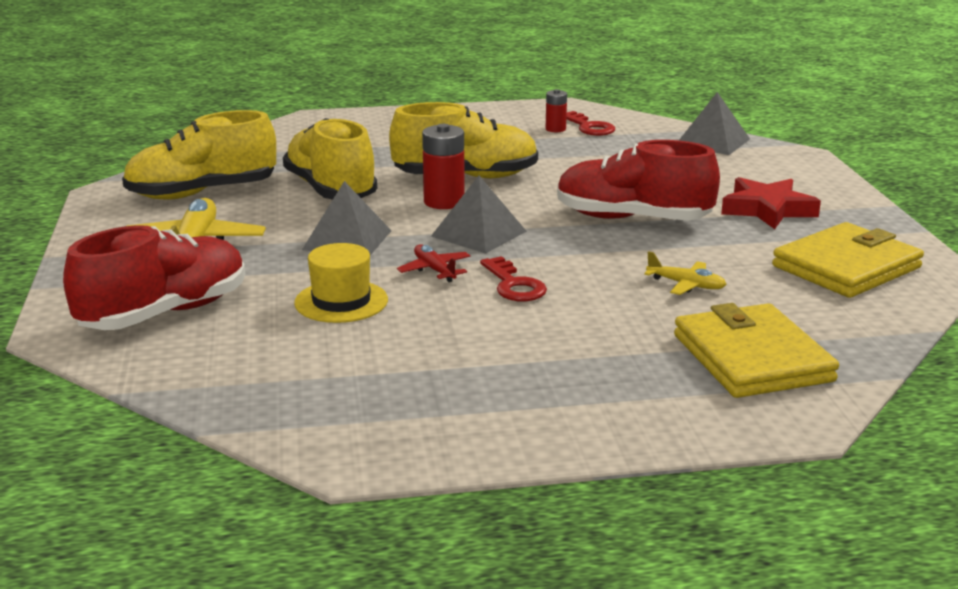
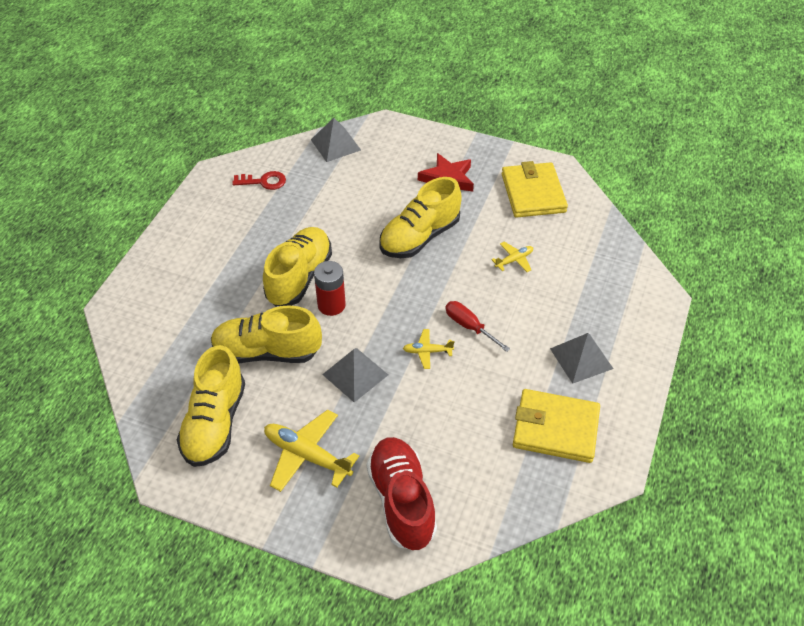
camera: 60 degrees left, 25 degrees up
(341, 301) = (440, 410): yellow hat -> none
(434, 270) = (427, 351): red plane -> yellow plane
(479, 233) = (391, 310): grey pyramid -> grey pyramid (581, 358)
(514, 285) = (469, 326): red key -> red screwdriver
(555, 129) = (253, 198): red battery -> none
(632, 219) = (419, 237): red shoe -> yellow shoe
(752, 358) = (601, 279): yellow wallet -> yellow wallet (555, 428)

